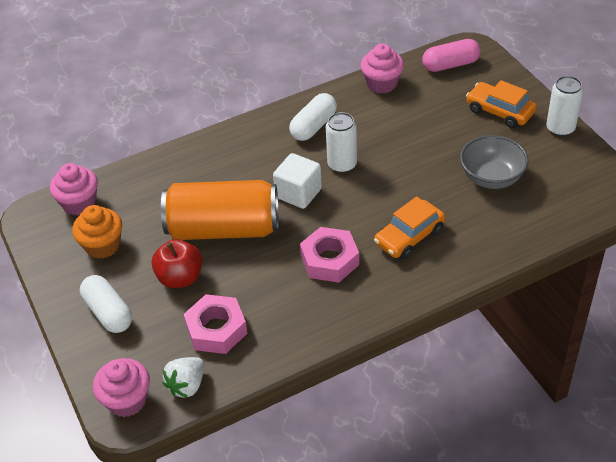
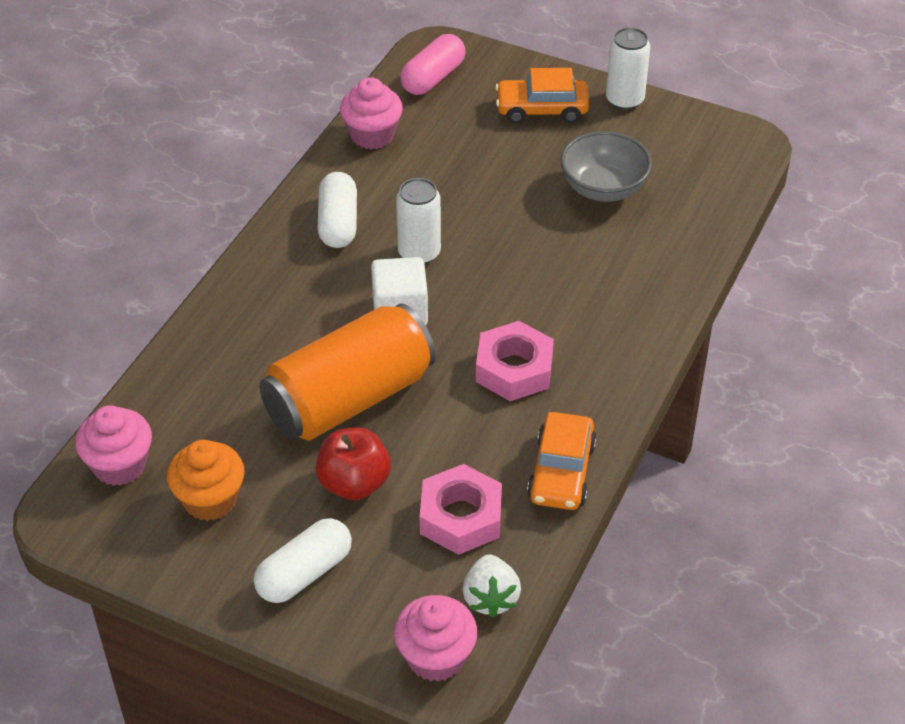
camera: 40 degrees left, 0 degrees up
(108, 312) = (304, 573): white capsule -> white capsule turned 60 degrees counterclockwise
(409, 237) = (577, 298): orange car -> orange car (561, 472)

